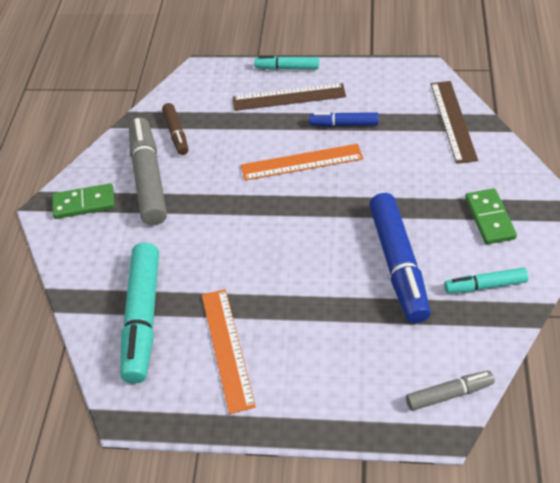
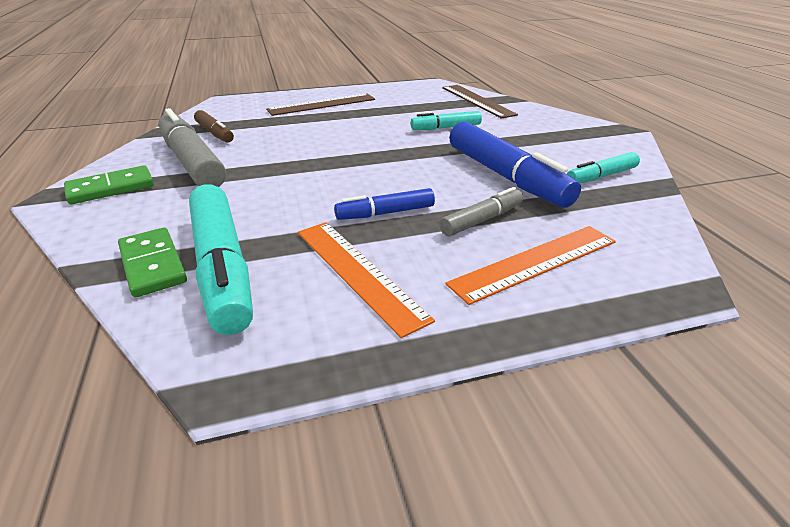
camera: 25 degrees left, 15 degrees down
(287, 68) = (311, 92): turquoise marker -> turquoise marker (446, 128)
(301, 162) = (358, 133): orange ruler -> orange ruler (535, 262)
(344, 124) = (384, 111): blue marker -> blue marker (385, 213)
(449, 394) = (655, 256): grey marker -> grey marker (481, 220)
(490, 218) = (560, 140): green domino -> green domino (153, 264)

